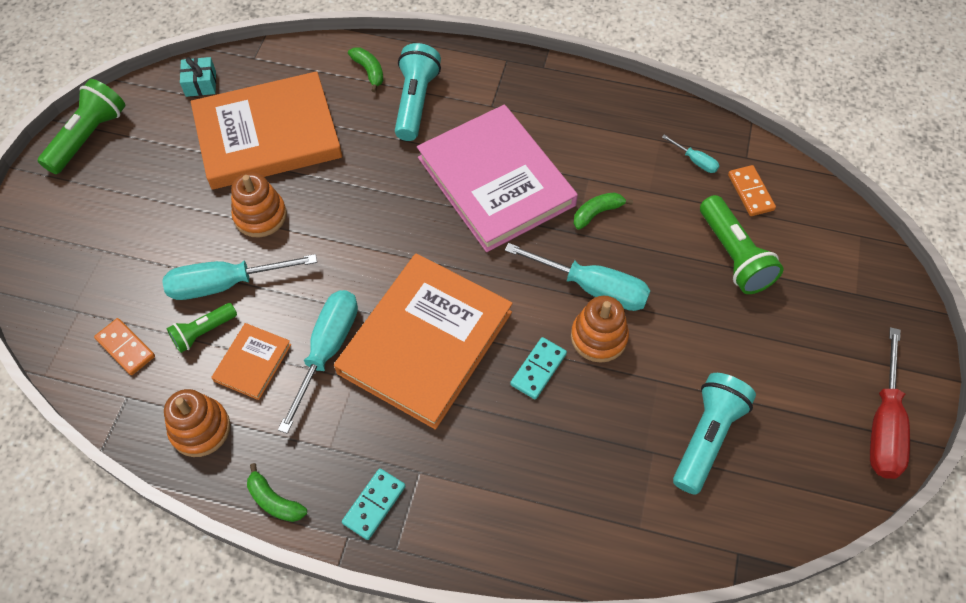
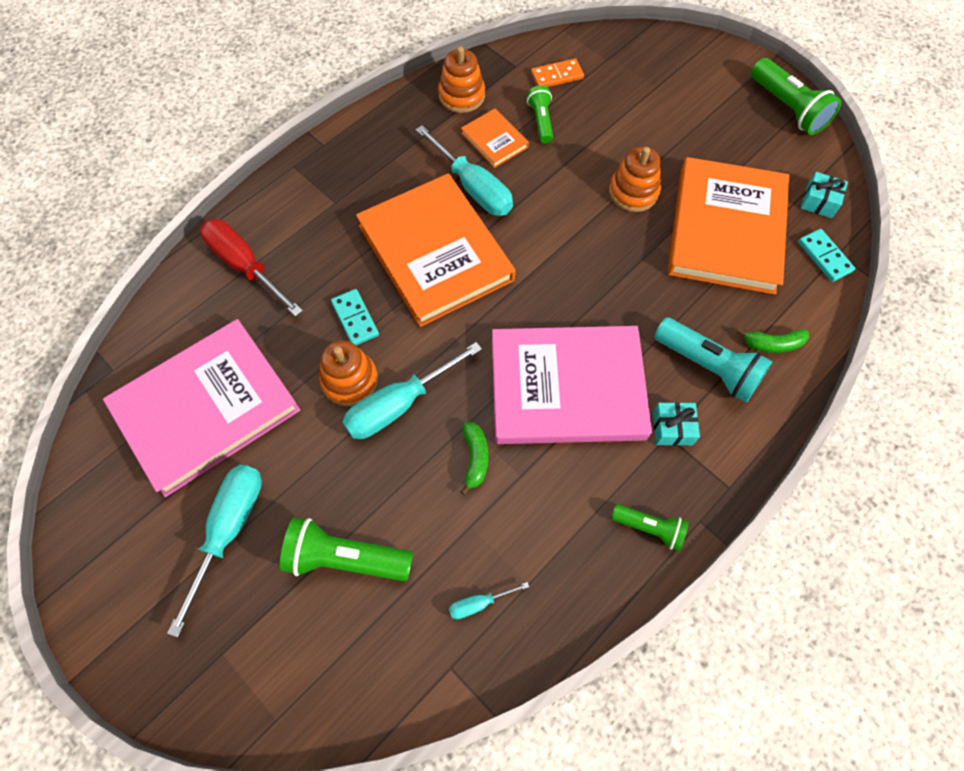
camera: 120 degrees right, 5 degrees up
(224, 284) = (577, 146): turquoise screwdriver -> turquoise screwdriver (230, 529)
(274, 501) = (379, 116): green banana -> none
(374, 505) = (333, 167): turquoise domino -> turquoise domino (824, 257)
(483, 105) = (672, 428): none -> turquoise gift
(569, 91) = (649, 528): none -> green flashlight
(707, 437) = (206, 408): turquoise flashlight -> pink book
(750, 192) = (404, 635): orange domino -> none
(883, 426) = (97, 566): red screwdriver -> red screwdriver (244, 265)

